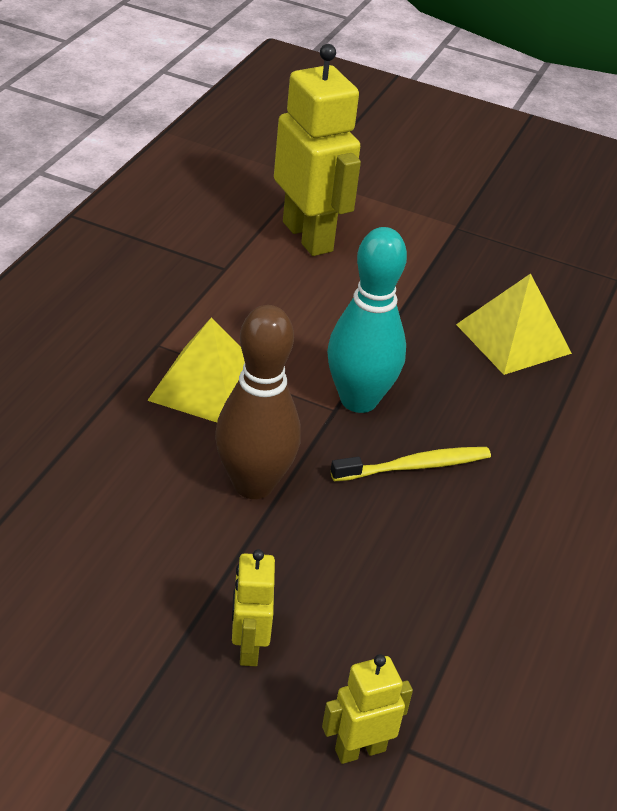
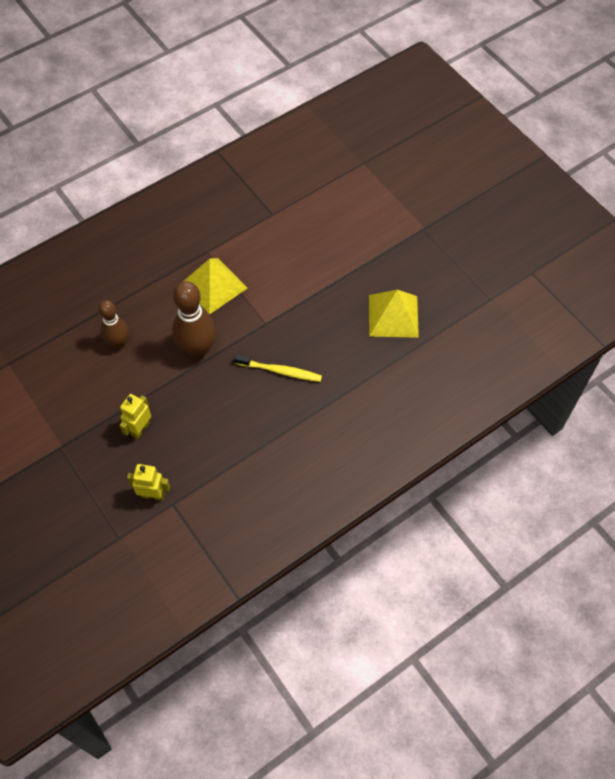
camera: 35 degrees right, 20 degrees up
(101, 524) = (118, 343): none -> brown bowling pin
(308, 236) = (332, 207): yellow robot -> none
(358, 400) = (281, 322): turquoise bowling pin -> none

